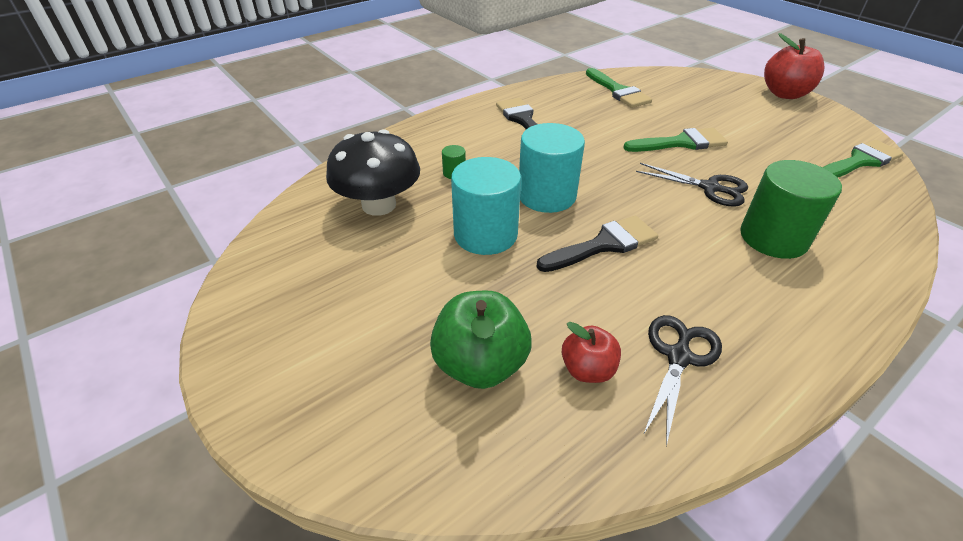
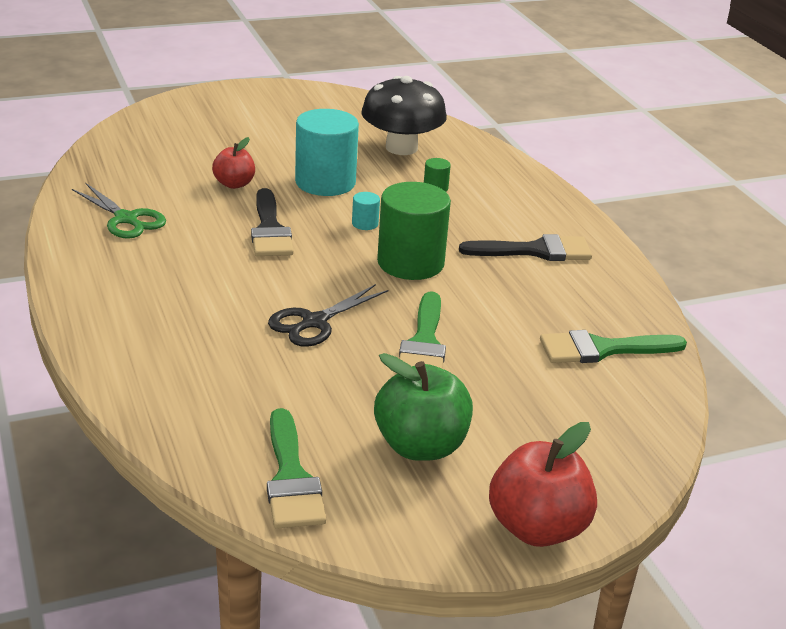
camera: 105 degrees right, 10 degrees down
(480, 364) = (189, 153): green apple -> green apple (420, 446)
(546, 195) = (365, 224): turquoise cylinder -> turquoise cylinder, size x0.42
(587, 369) = (150, 184): red apple -> red apple (234, 184)
(678, 357) = (126, 219): black scissors -> green scissors
(773, 238) = (205, 322): green cylinder -> green cylinder (410, 263)

